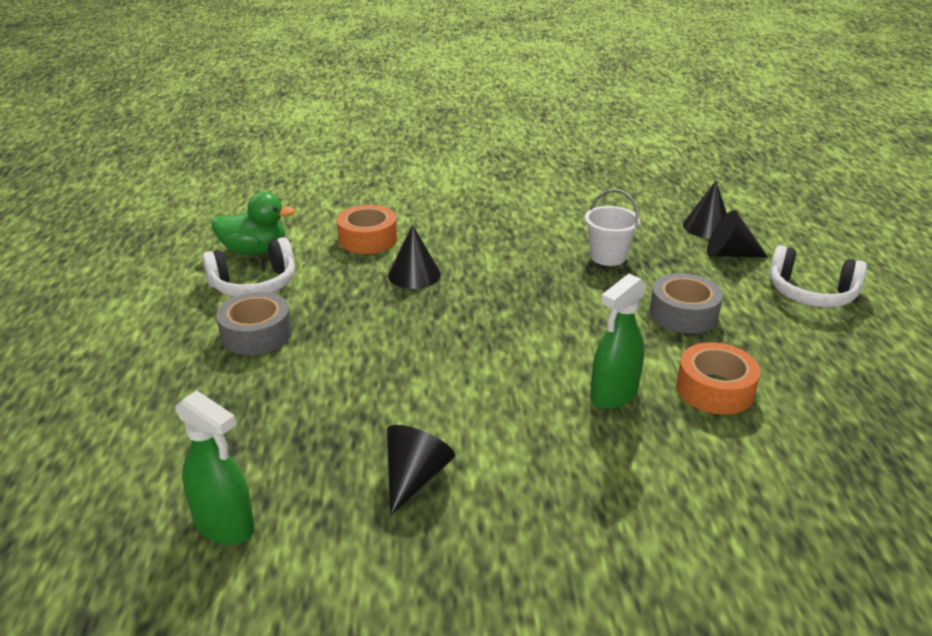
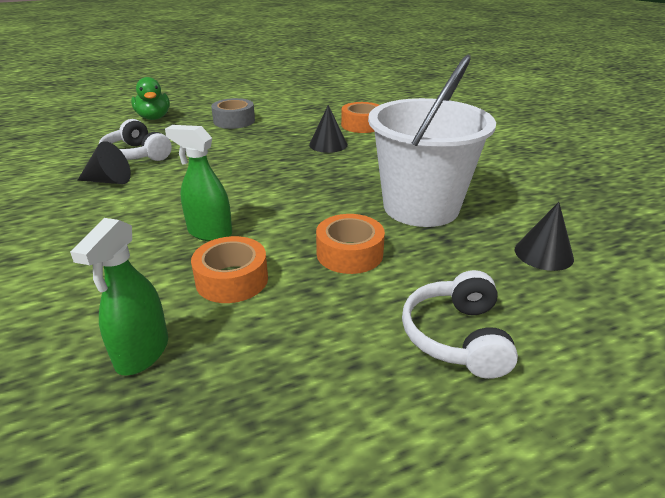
camera: 70 degrees right, 0 degrees up
(225, 525) = (74, 147): green spray bottle -> green spray bottle (142, 353)
(254, 251) = (320, 103): green duck -> green duck (154, 118)
(254, 284) = (284, 110): white headphones -> white headphones (136, 155)
(608, 256) = (421, 207): white bucket -> white bucket, size x2.23
(683, 313) = (349, 253): grey tape -> orange tape
(729, 254) = (495, 272): black cone -> none

